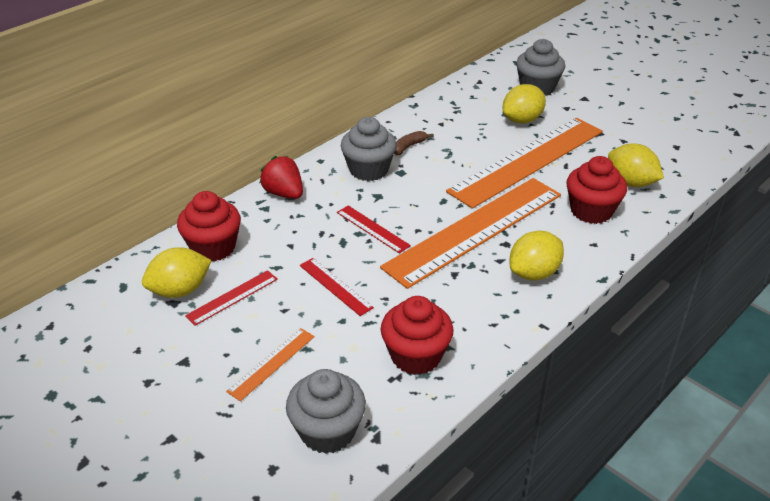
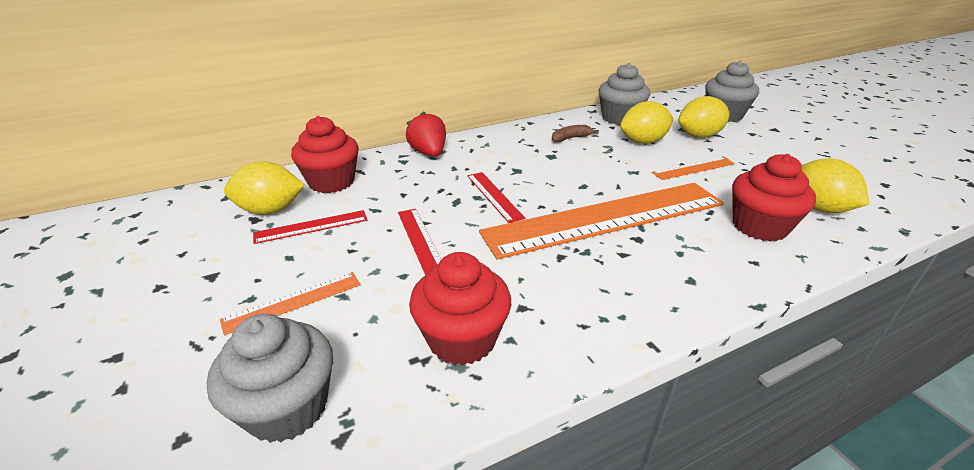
camera: 20 degrees right, 5 degrees down
(369, 170) = (521, 149): grey cupcake -> grey cupcake (619, 118)
(527, 161) = (693, 168): orange ruler -> orange ruler, size x0.41
(534, 273) = (662, 277): yellow lemon -> yellow lemon (643, 141)

